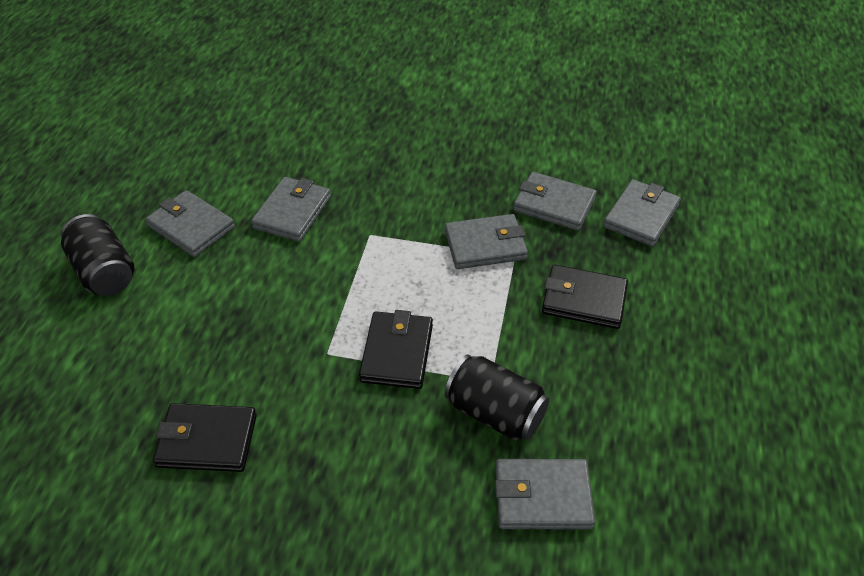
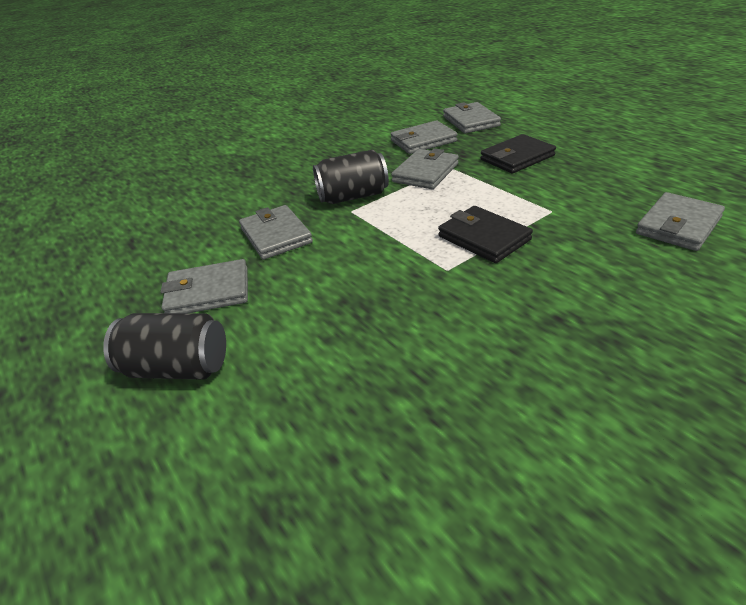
camera: 45 degrees left, 10 degrees down
(207, 440) = (476, 372): black wallet -> none
(495, 413) = (584, 218): black can -> black can (353, 196)

